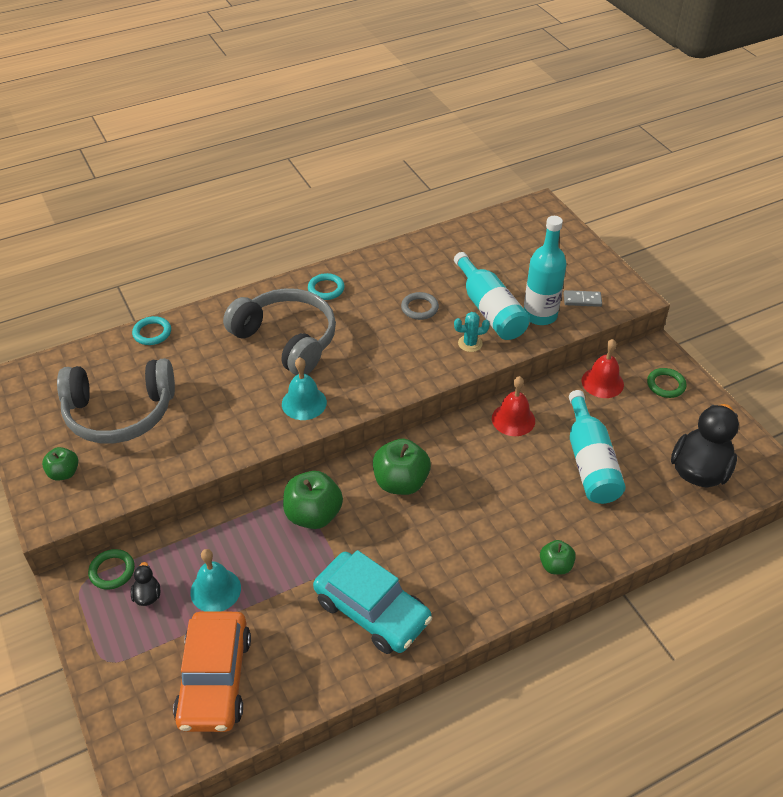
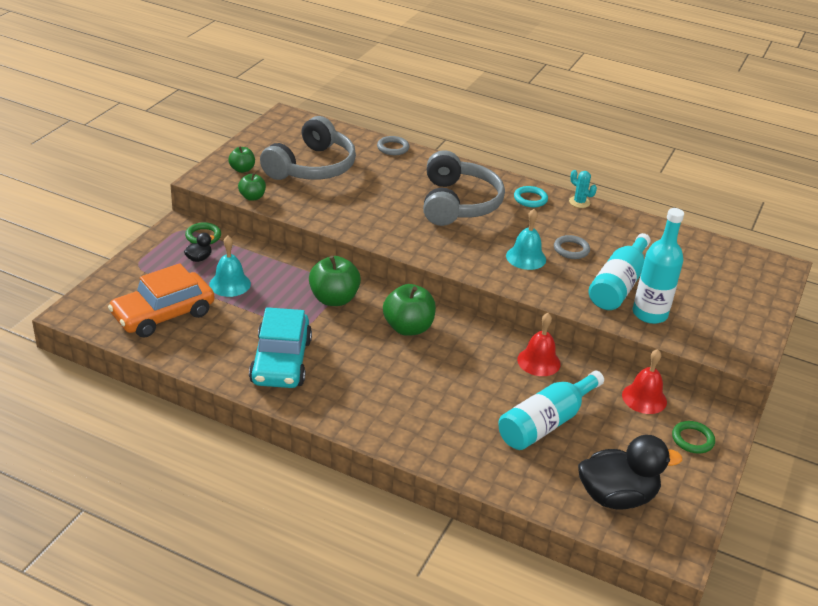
camera: 50 degrees right, 10 degrees down
(120, 412) = (312, 167): grey headphones -> grey headphones turned 105 degrees counterclockwise
(152, 333) = (393, 148): turquoise ring -> grey ring
(304, 403) = (409, 235): turquoise bell -> turquoise bell (526, 257)
(470, 343) = (567, 289): turquoise cactus -> turquoise cactus (579, 202)
(555, 566) = (417, 442): green apple -> green apple (252, 197)
(582, 300) = (701, 331): grey domino -> none

